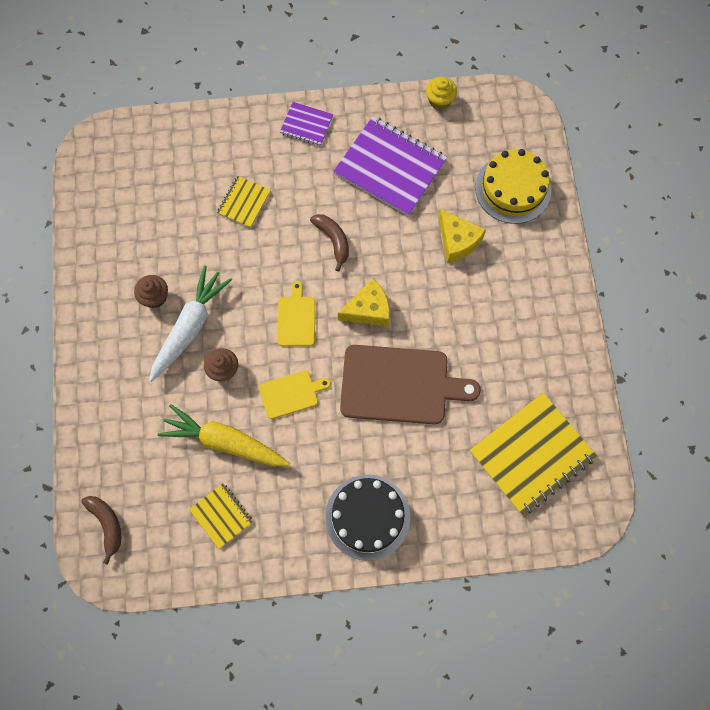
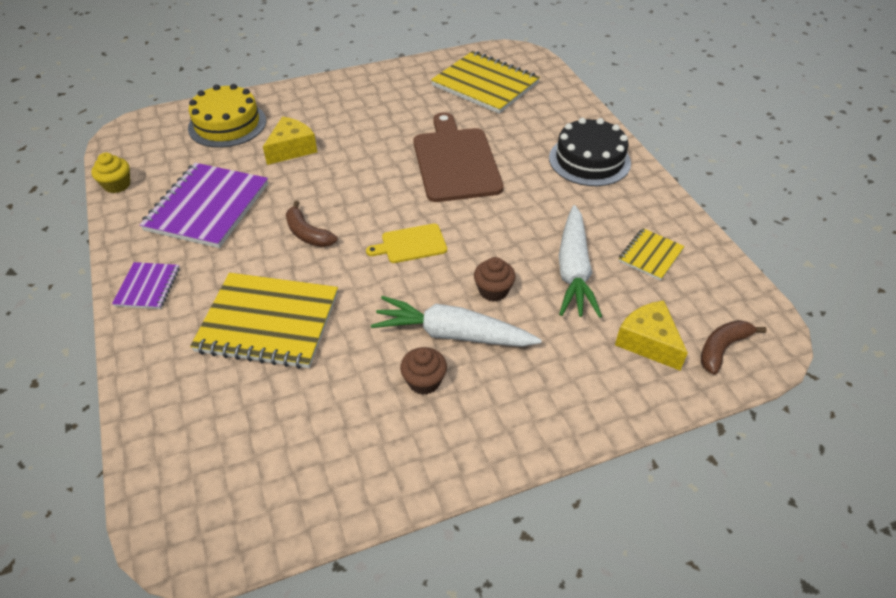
camera: 105 degrees left, 25 degrees down
(224, 442) = (573, 271): yellow carrot -> white carrot
(244, 202) = (268, 322): yellow notebook -> yellow notebook, size x1.98
(291, 394) = (497, 231): yellow cutting board -> none
(333, 240) = (307, 234): brown banana -> brown banana turned 90 degrees counterclockwise
(368, 310) = (383, 194): yellow cheese -> yellow cheese (648, 342)

